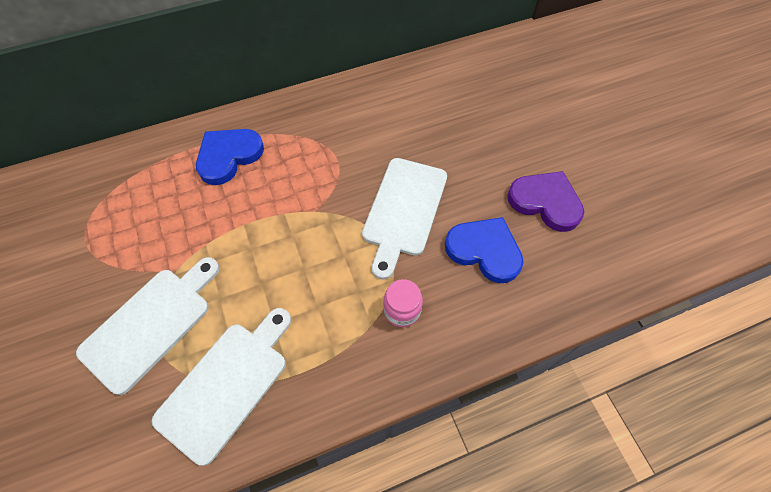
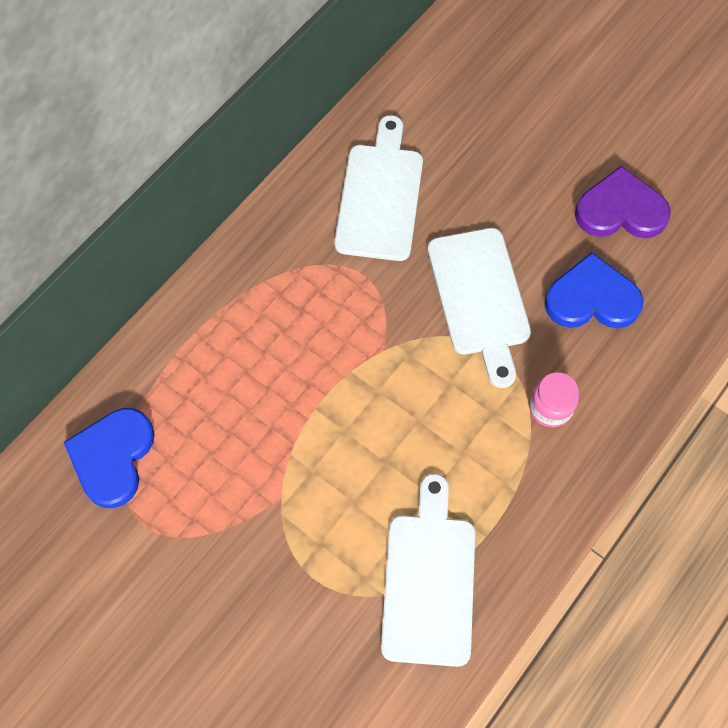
camera: 30 degrees left, 5 degrees up
(151, 324) = (301, 569): white cutting board -> white cutting board (380, 196)
(228, 156) = (233, 337): blue heart -> blue heart (113, 457)

